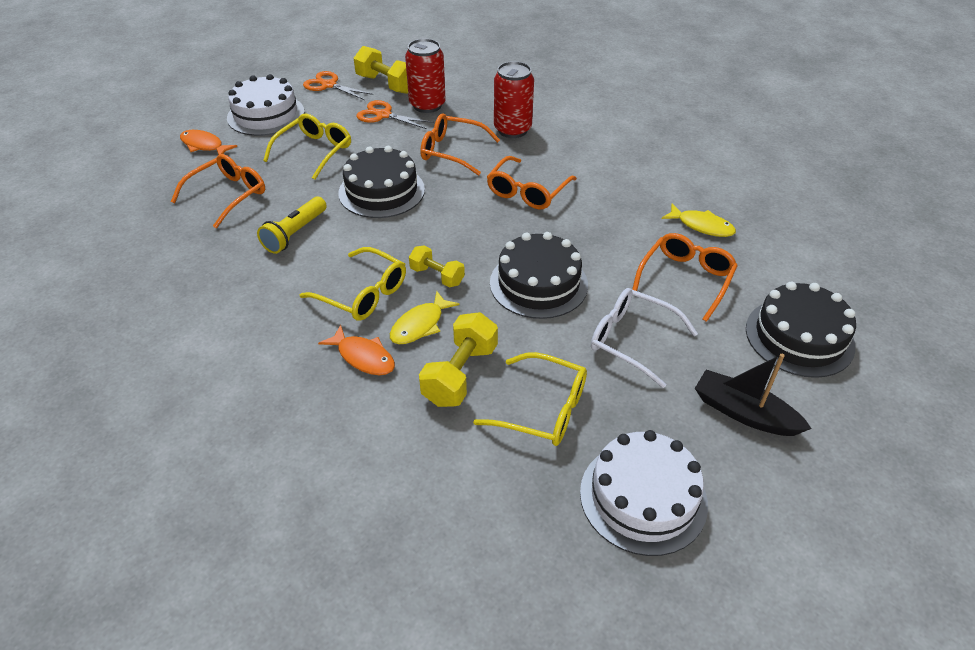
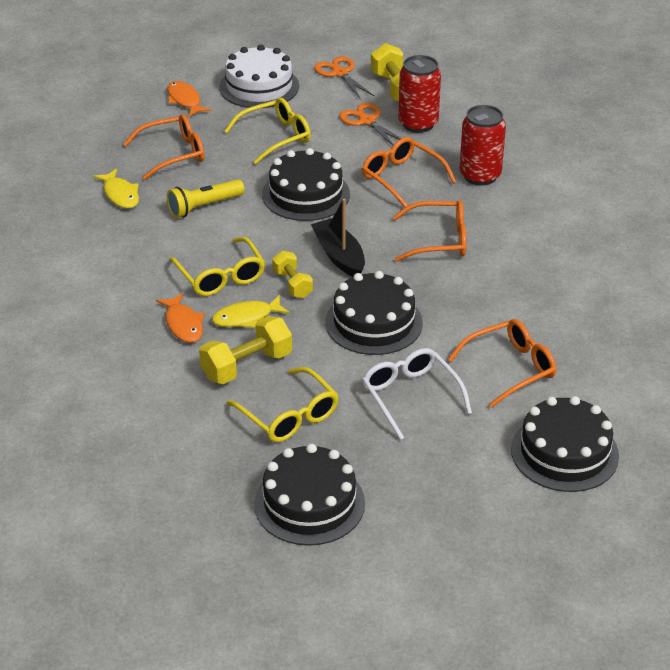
camera: 30 degrees right, 5 degrees down
(527, 191) = (439, 240): orange glasses -> orange glasses turned 150 degrees counterclockwise
(643, 497) = (309, 503): white cake -> black cake
(702, 226) = (576, 330): yellow fish -> yellow fish (120, 195)
(744, 413) = (450, 485): black boat -> black boat (339, 256)

